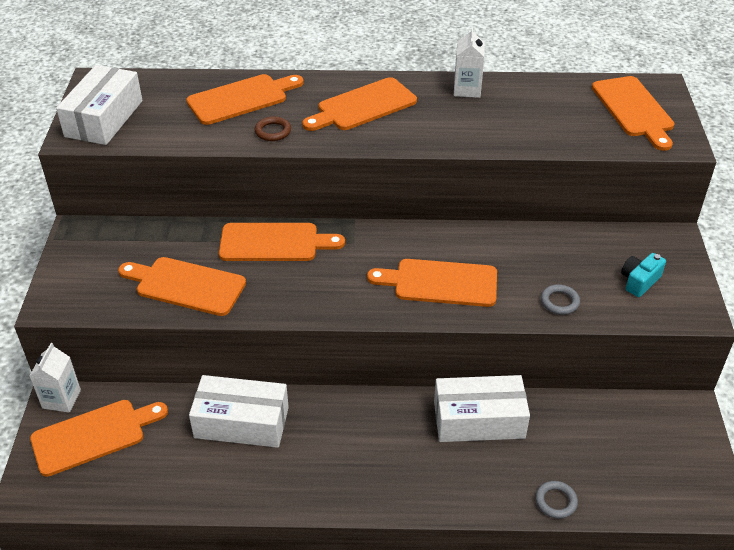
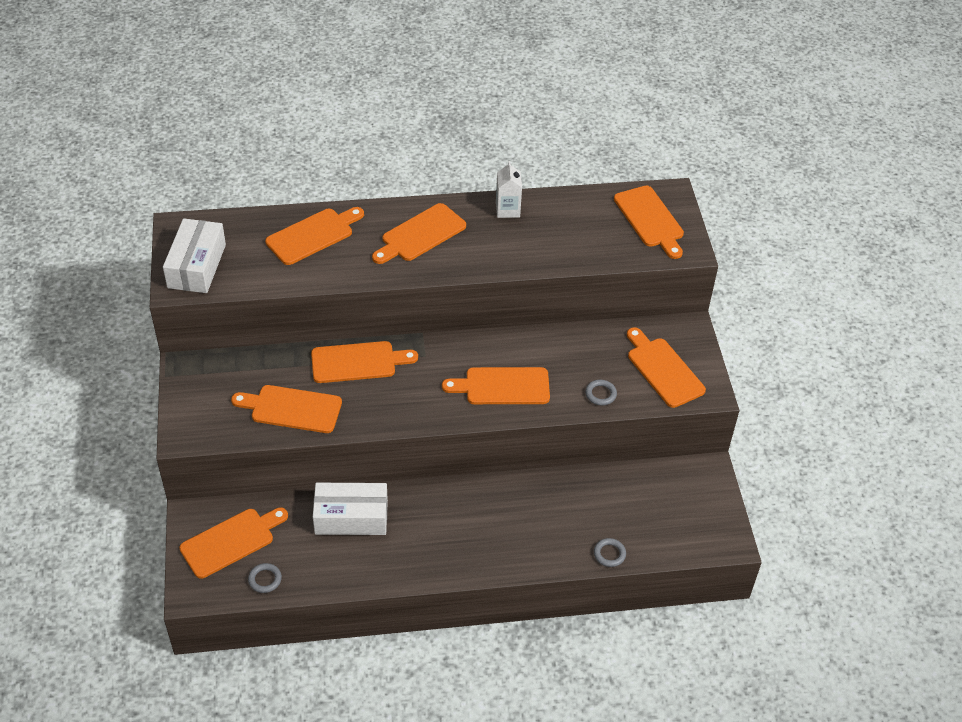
camera: 10 degrees left, 5 degrees up
(61, 399) = (195, 513): white carton -> none
(121, 486) = (265, 579): none -> grey ring
(273, 131) = (348, 267): brown ring -> none
(479, 420) = (543, 495): white box -> none
(639, 281) = (663, 370): turquoise camera -> orange cutting board

